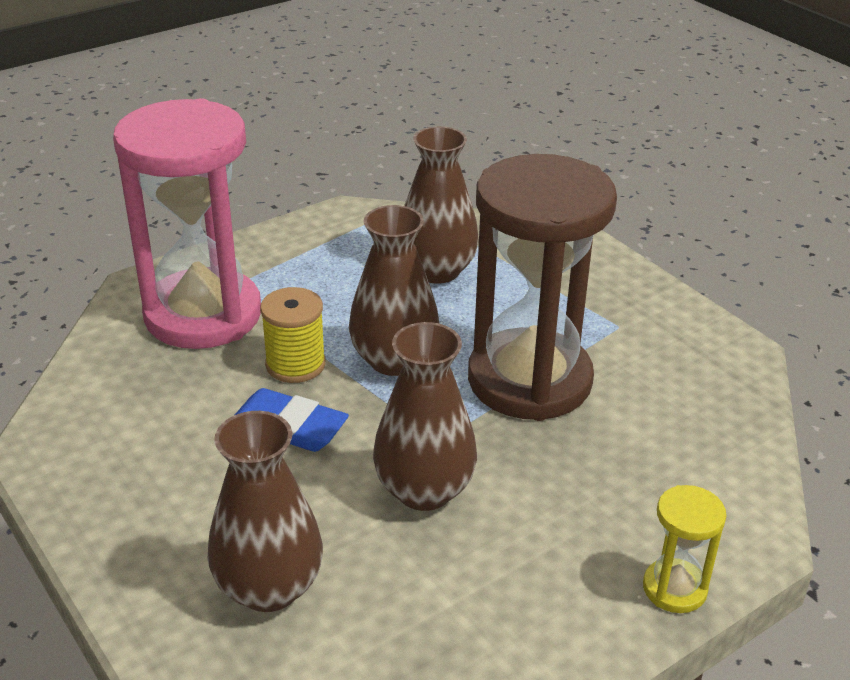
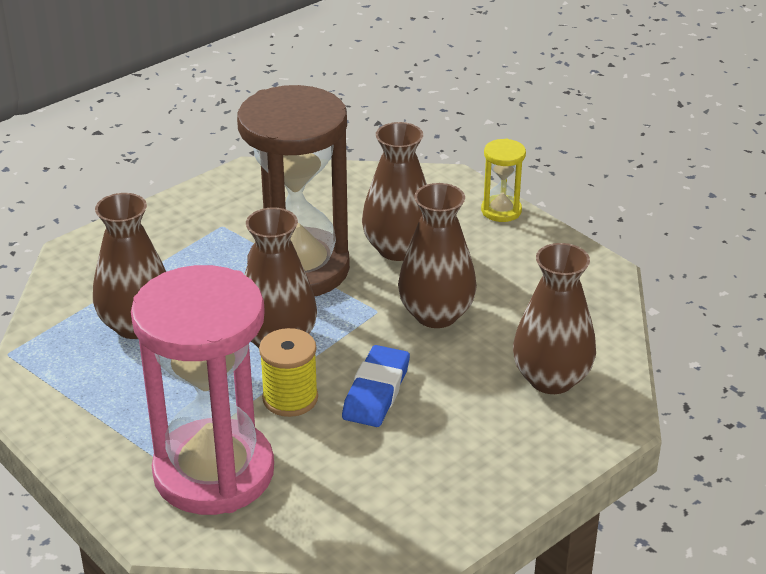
camera: 95 degrees left, 0 degrees up
(571, 468) = (398, 249): none -> brown vase

